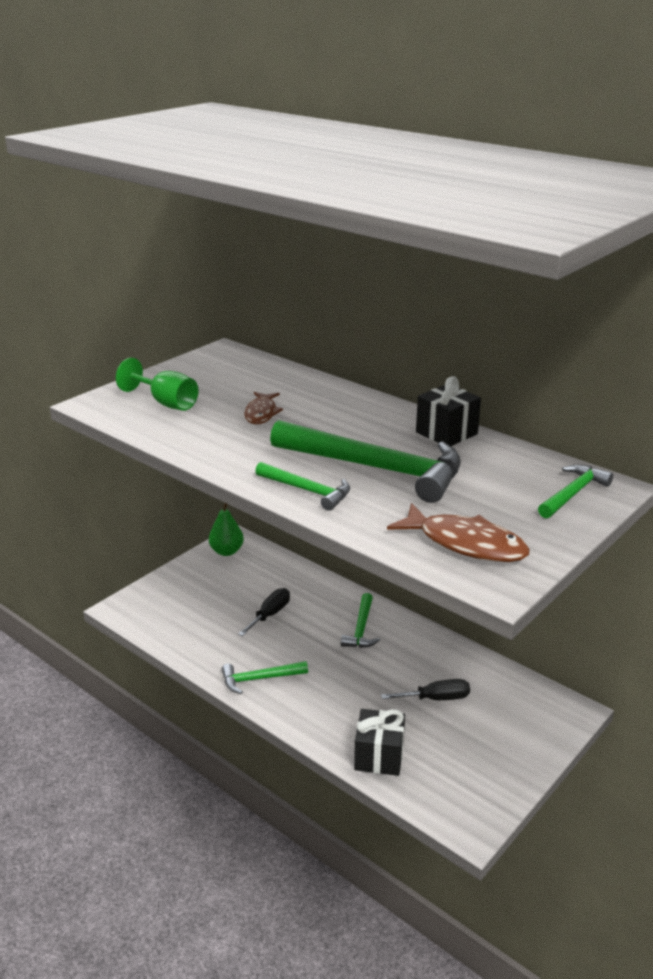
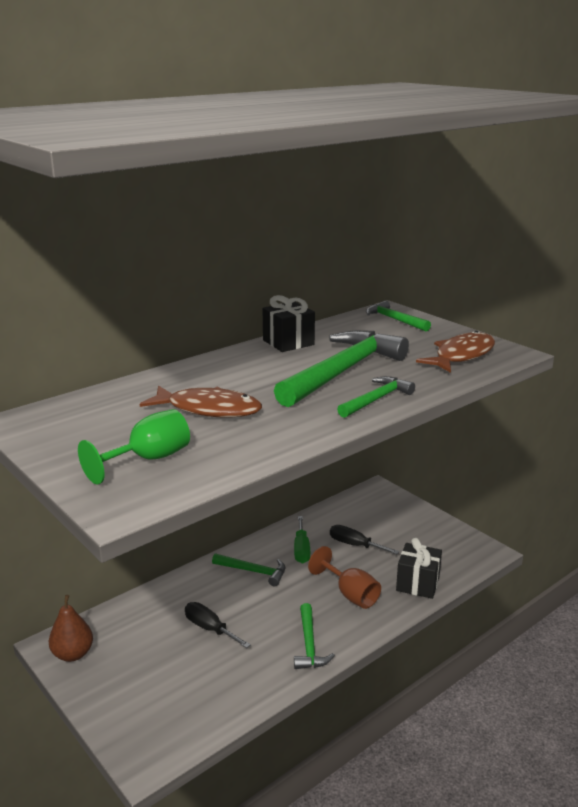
camera: 80 degrees left, 5 degrees down
(226, 551) = (73, 654): green pear -> brown pear
(261, 413) = (209, 409): brown fish -> brown fish, size x1.55
(343, 701) = (350, 594): none -> brown goblet
(411, 657) = (301, 549): none -> green screwdriver
(436, 698) = (355, 545): black screwdriver -> black screwdriver turned 60 degrees counterclockwise

